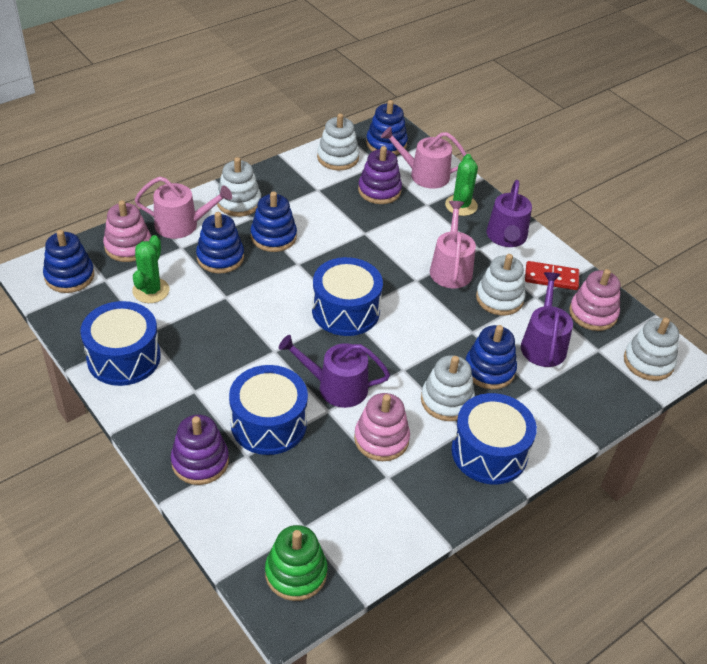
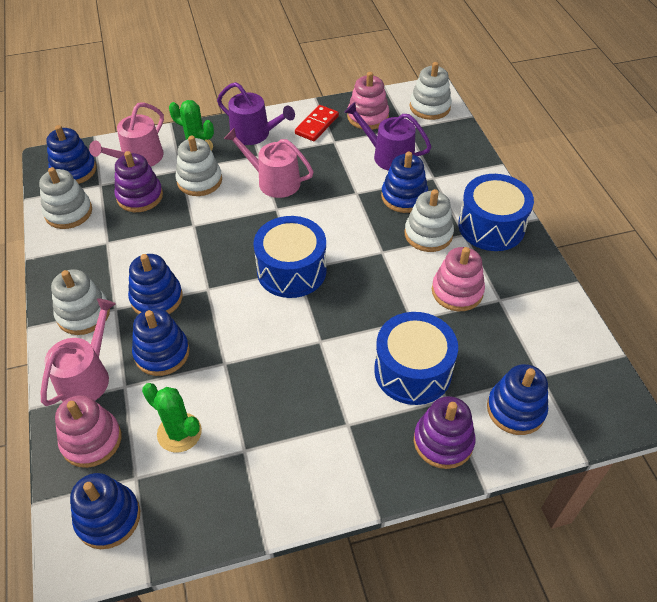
camera: 65 degrees left, 5 degrees up
(124, 357) = (273, 483): blue drum -> none
(255, 512) = (515, 409): none -> blue stacking toy
(296, 573) = (588, 395): green stacking toy -> none
(336, 387) = (385, 305): purple watering can -> none
(499, 298) = (326, 163): white stacking toy -> white stacking toy (199, 181)

